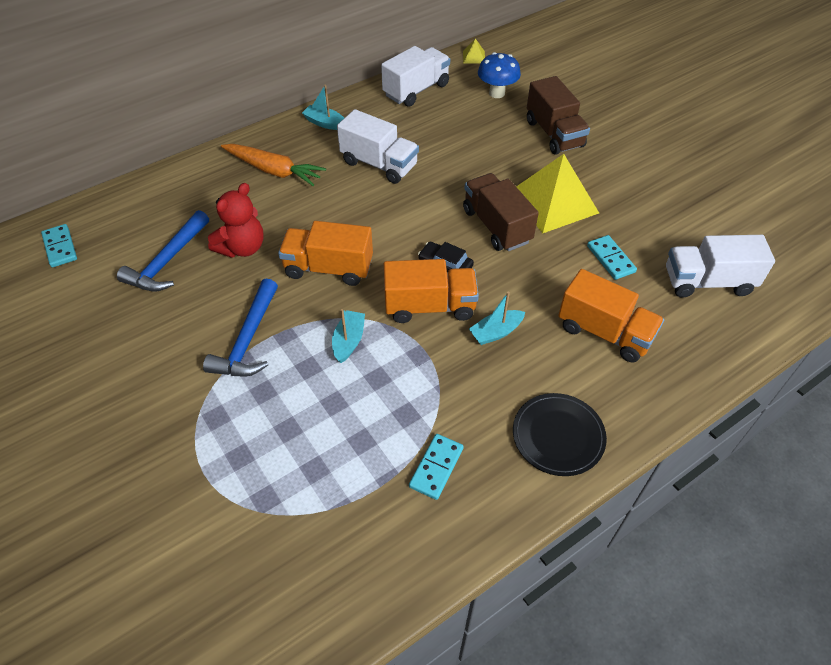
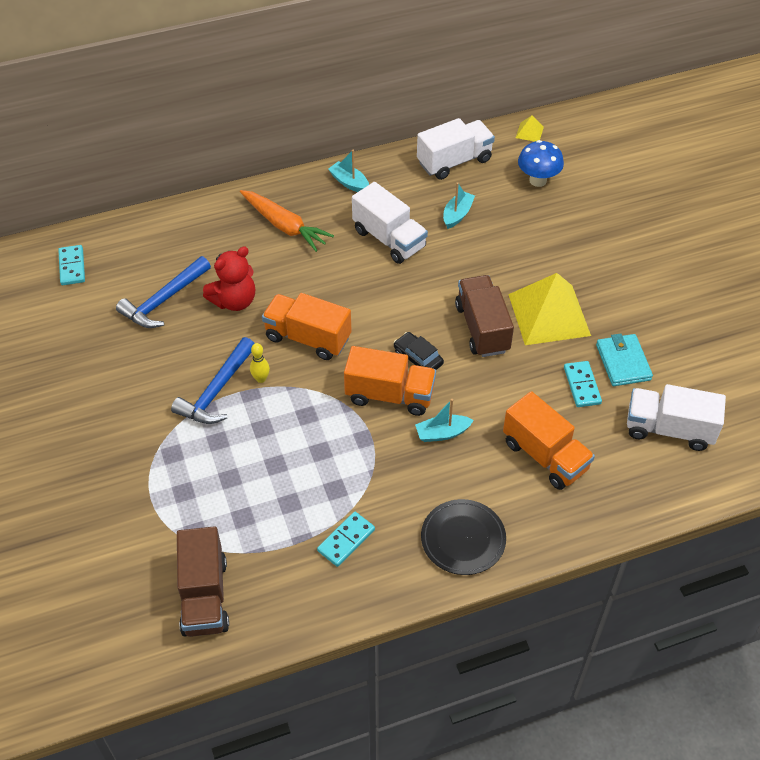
camera: 15 degrees right, 0 degrees up
(292, 318) = (261, 379): none -> yellow bowling pin
(349, 341) = (305, 412): turquoise boat -> turquoise boat (457, 214)
(554, 134) = (580, 239): brown truck -> brown truck (204, 596)
(638, 231) = (623, 362): none -> turquoise wallet

